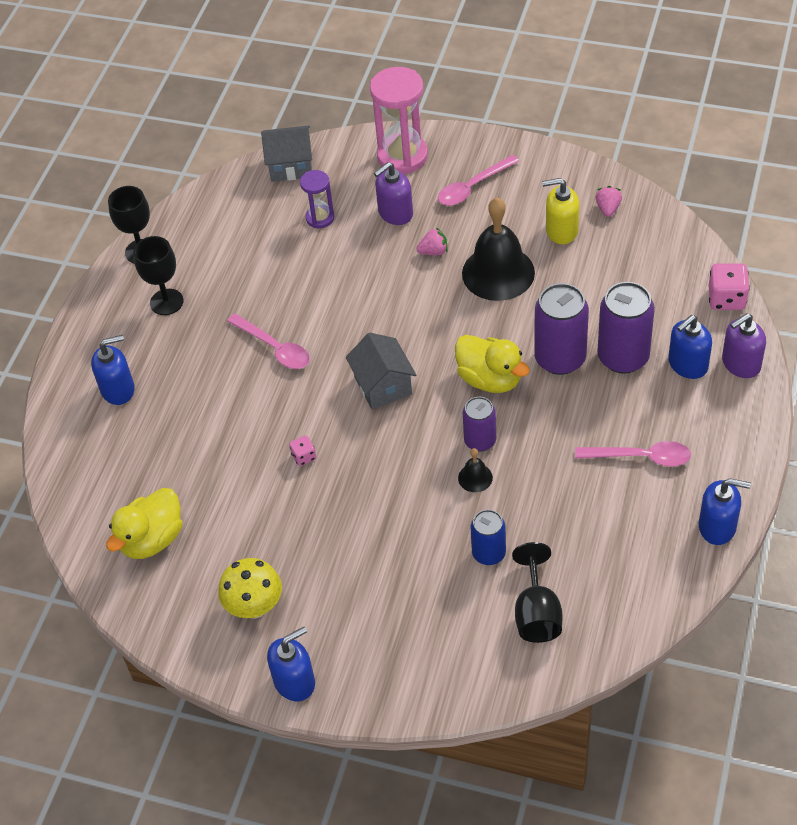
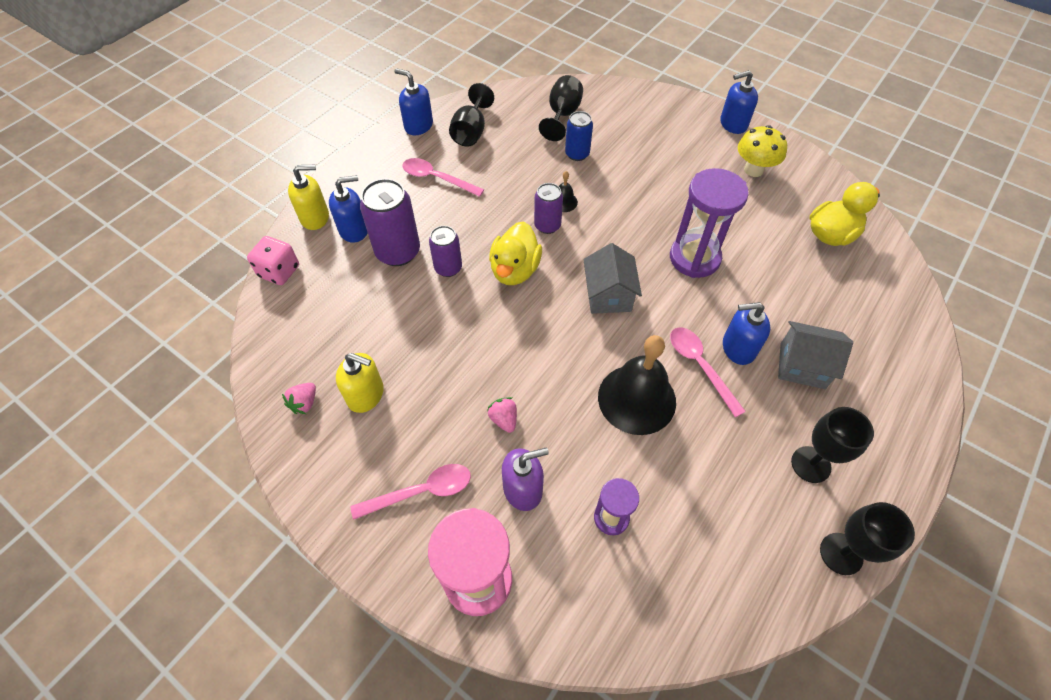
camera: 165 degrees left, 5 degrees up
(118, 389) = (865, 376): blue soap dispenser -> blue soap dispenser (738, 348)
(290, 166) = (625, 628): grey house -> grey house (802, 365)
(304, 456) = (694, 258): pink dice -> purple hourglass
(433, 251) = (504, 419): pink strawberry -> pink strawberry turned 60 degrees clockwise
(490, 379) = (515, 270): yellow duck -> yellow duck turned 135 degrees counterclockwise
(498, 273) = (453, 369): black bell -> black bell (636, 399)
(560, 358) = (448, 268): purple can -> purple can, size x0.61
(643, 540) = (471, 132): none -> black goblet
(740, 363) = (315, 217): purple soap dispenser -> yellow soap dispenser

